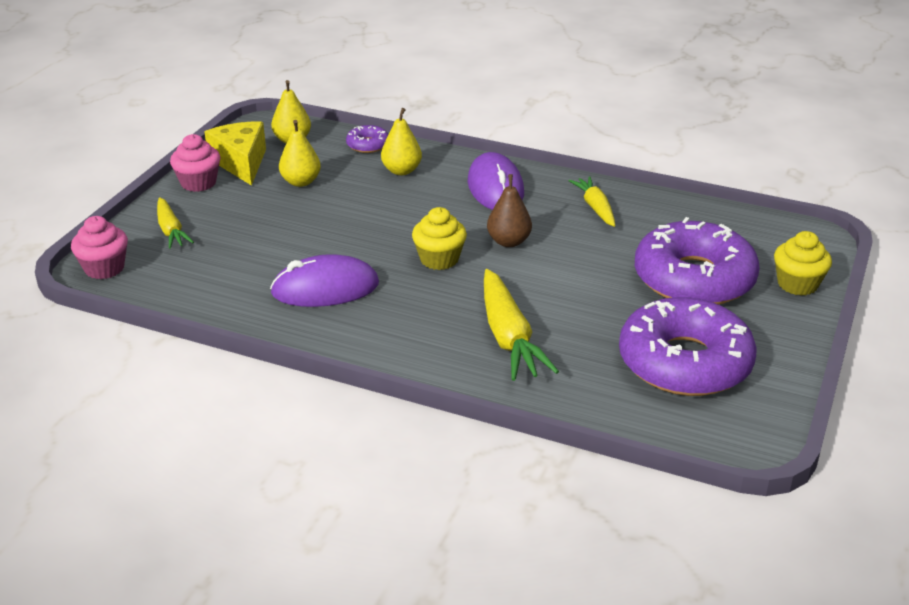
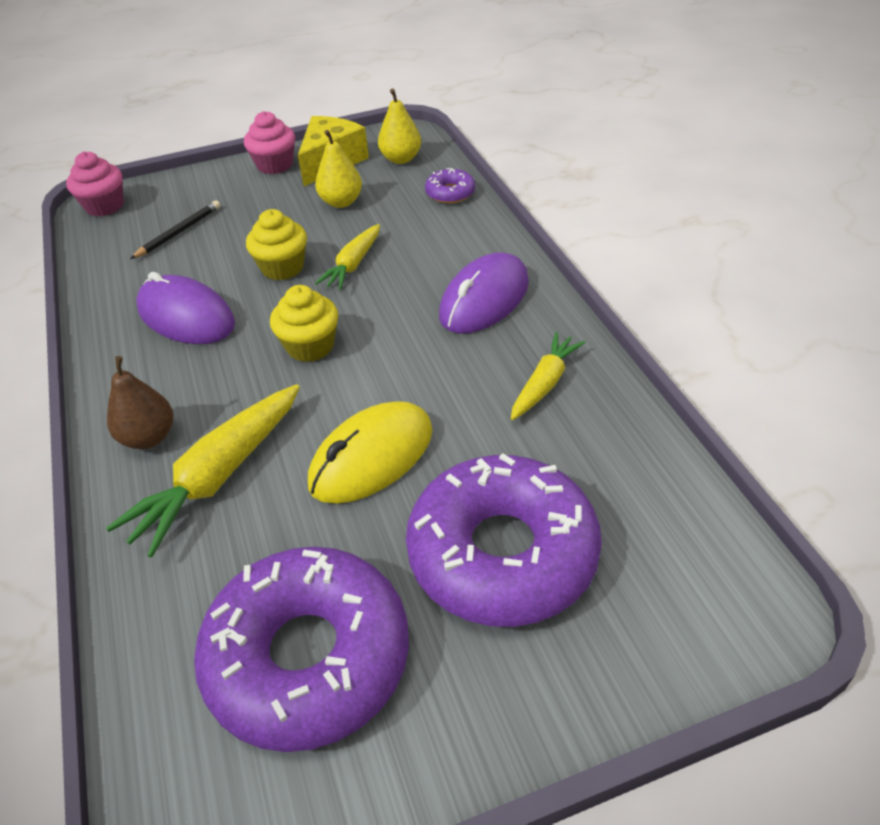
camera: 50 degrees right, 10 degrees up
(171, 230) = (190, 197): yellow carrot -> yellow carrot (353, 264)
(211, 252) = (179, 232): none -> black pencil
(401, 171) = (434, 234): yellow pear -> none
(509, 242) = (397, 368): brown pear -> brown pear (149, 437)
(570, 283) = (372, 457): none -> yellow mouse
(797, 284) = (619, 668): yellow cupcake -> yellow cupcake (282, 268)

